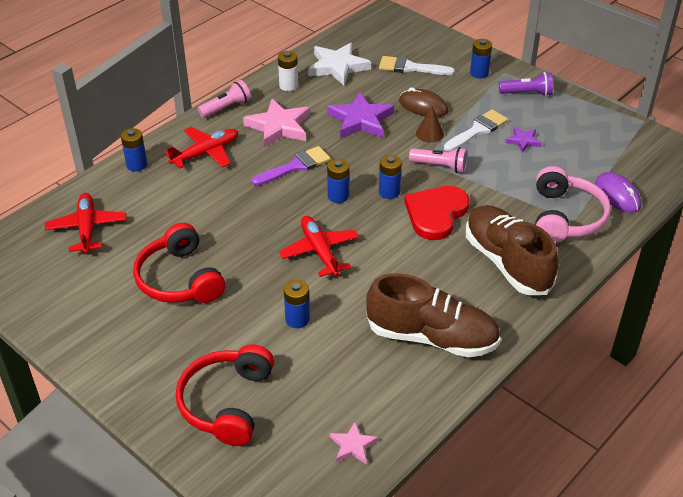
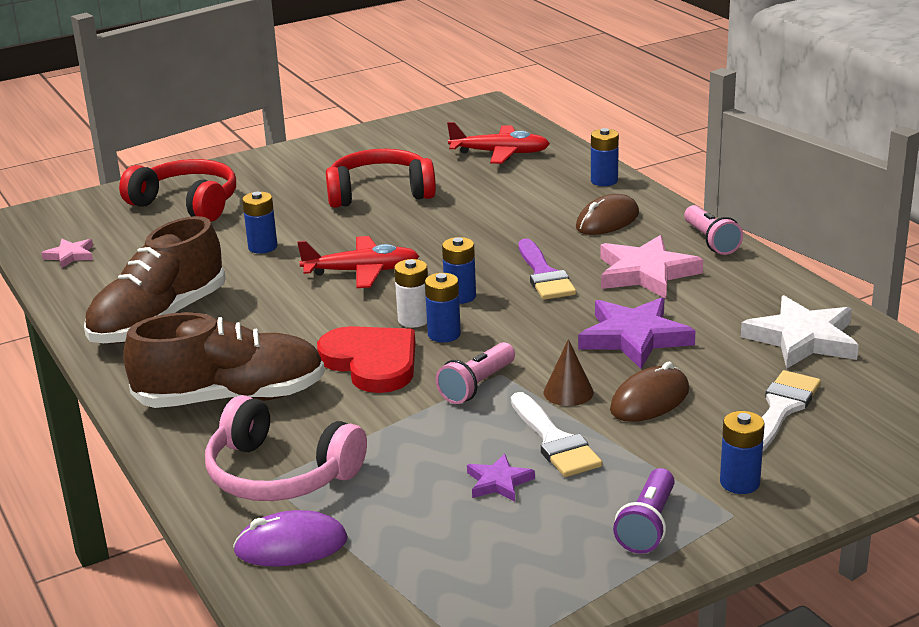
camera: 110 degrees right, 15 degrees down
(206, 153) = (607, 221): red plane -> brown mouse
(288, 86) = (755, 291): white battery -> white battery (414, 320)

